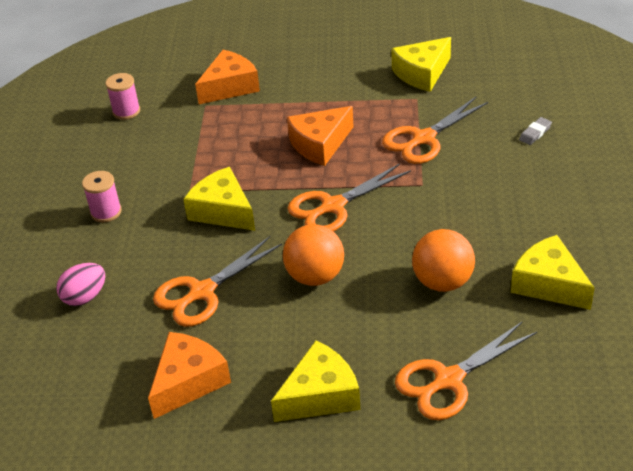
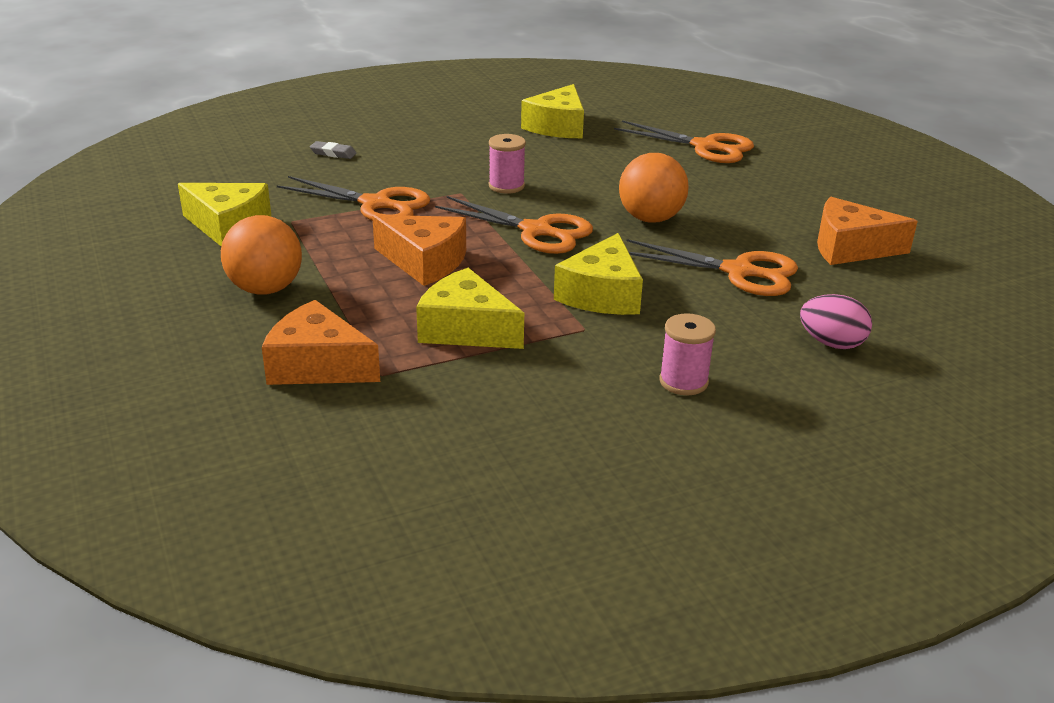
camera: 120 degrees left, 10 degrees down
(126, 111) = (438, 451): pink spool -> pink spool (506, 186)
(320, 395) = (783, 189): yellow cheese -> yellow cheese (466, 329)
(442, 282) = (597, 164): orange ball -> orange ball (266, 289)

